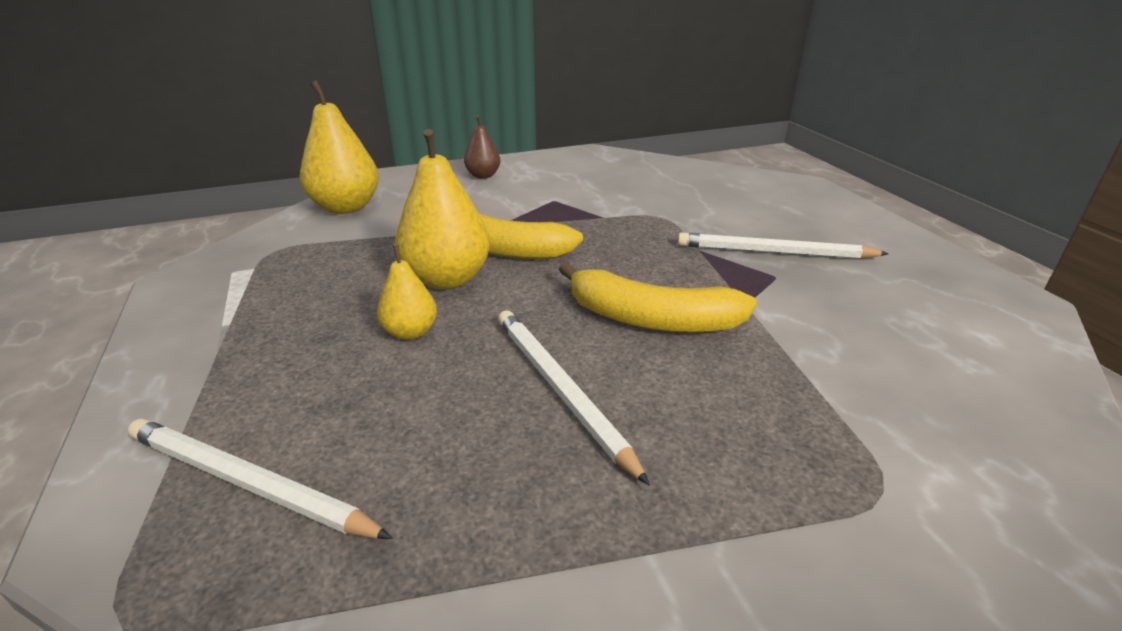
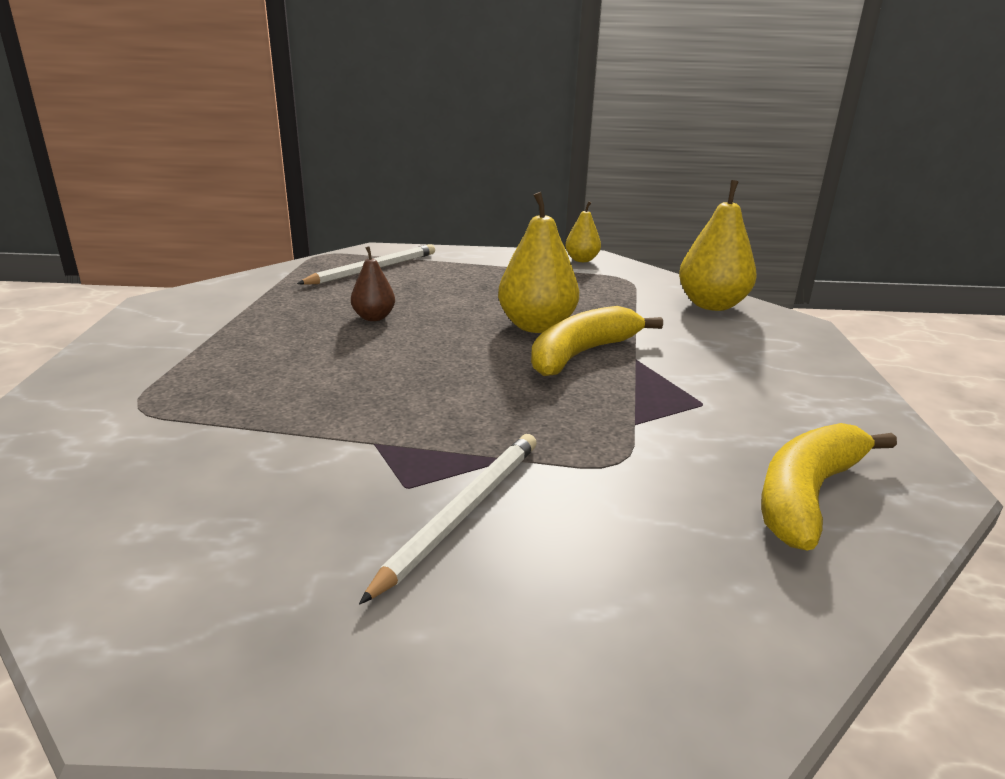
camera: 110 degrees right, 5 degrees down
(410, 332) = (468, 307): yellow pear -> yellow pear (582, 260)
(483, 175) = (803, 376): brown pear -> brown pear (374, 317)
(560, 390) = (354, 338): white pencil -> none
(651, 319) = (399, 389): yellow banana -> yellow banana (807, 495)

